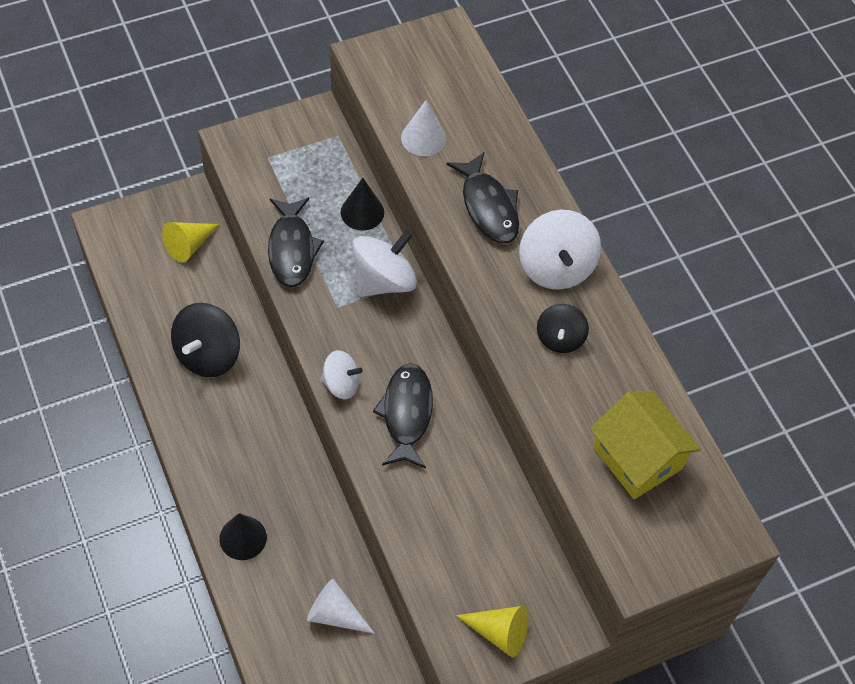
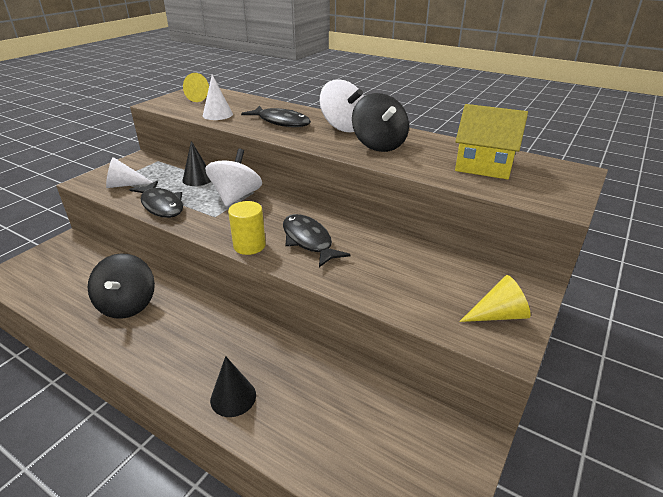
camera: 30 degrees left, 25 degrees down
(189, 245) = (79, 260): yellow cone -> yellow cone (201, 97)
(335, 614) = (351, 406): white cone -> white cone (124, 185)
(341, 384) = (249, 246): white spinning top -> yellow cylinder
(560, 338) = (379, 145): black spinning top -> black spinning top, size x1.64

